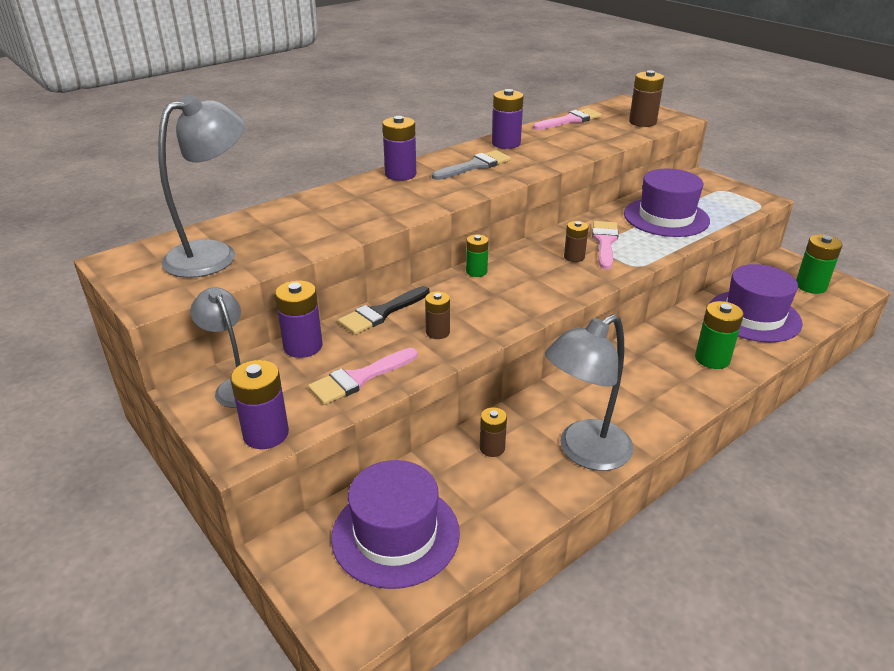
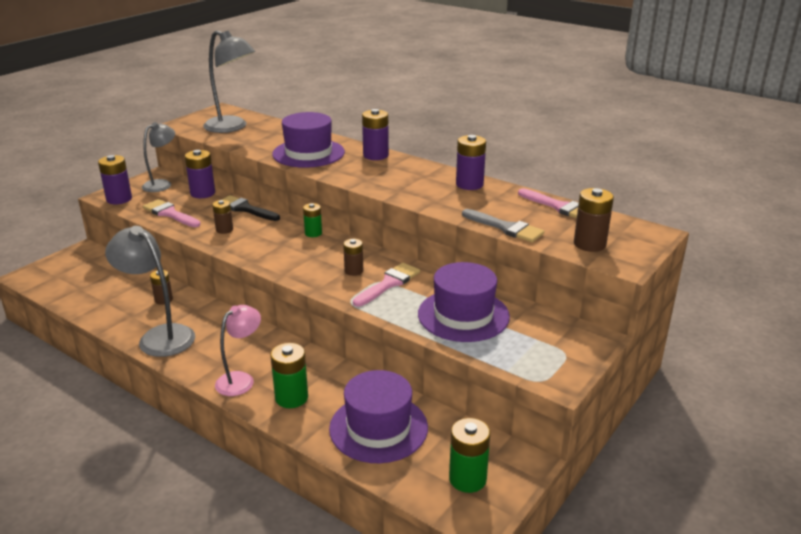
camera: 75 degrees right, 5 degrees down
(395, 534) = (89, 278): purple hat -> purple hat (308, 153)
(474, 166) = (408, 178): grey brush -> grey brush (505, 228)
(605, 242) = (388, 284): pink brush -> pink brush turned 45 degrees counterclockwise
(681, 389) = (241, 379): none -> pink lamp

